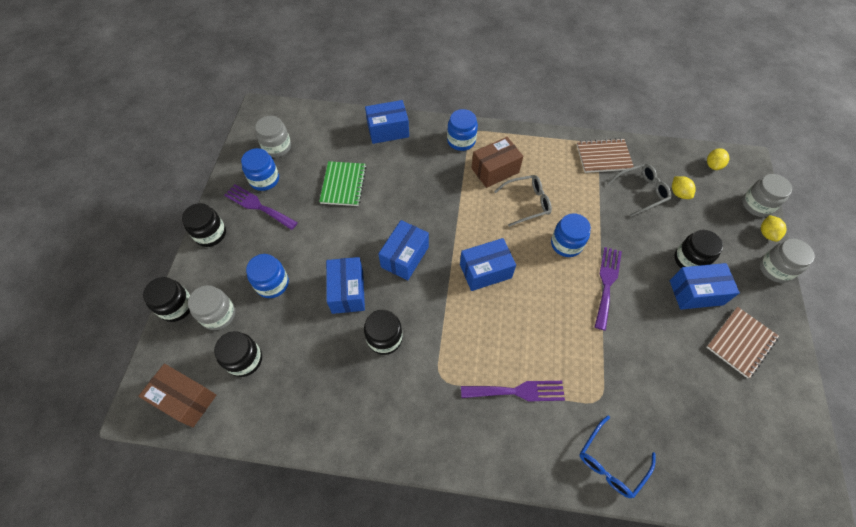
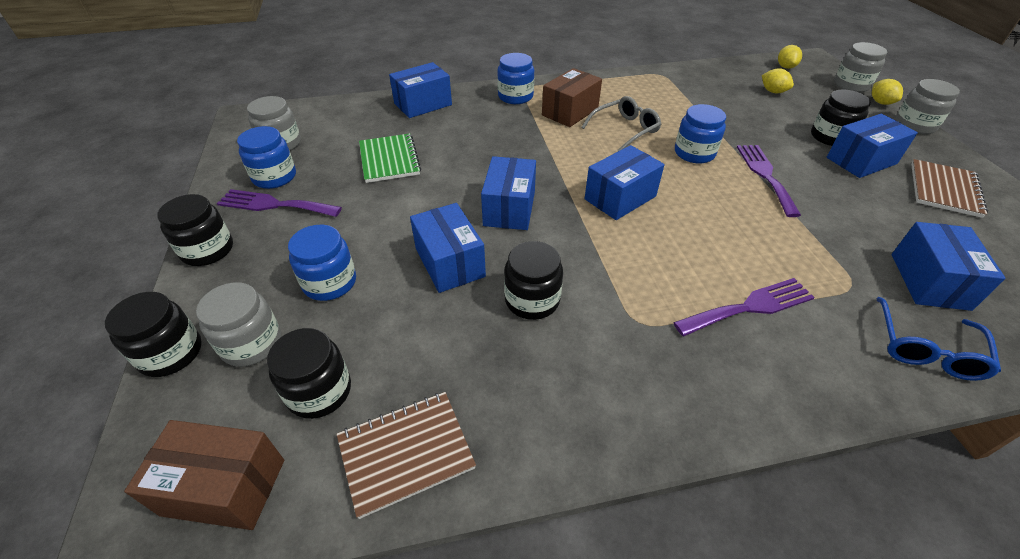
camera: 20 degrees left, 15 degrees down
(603, 157) = (677, 80): brown notebook -> brown notebook (406, 453)
(641, 192) = (736, 98): grey glasses -> none
(657, 415) = (929, 281): none -> blue box

